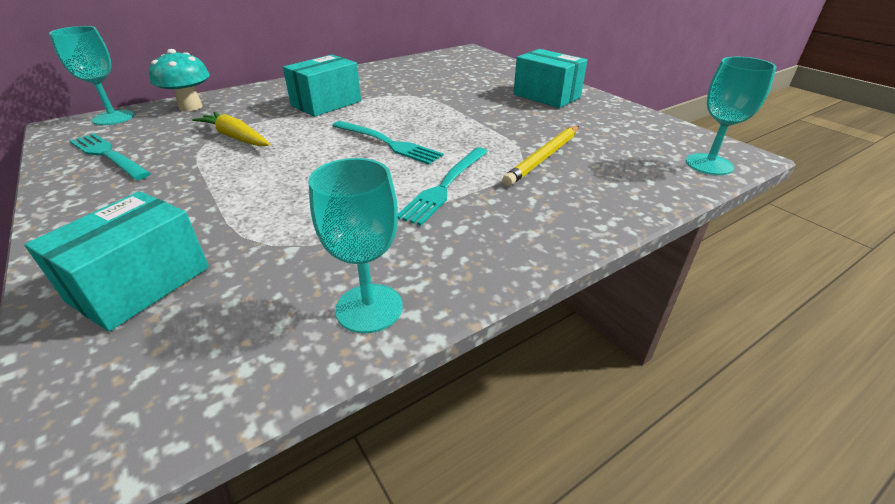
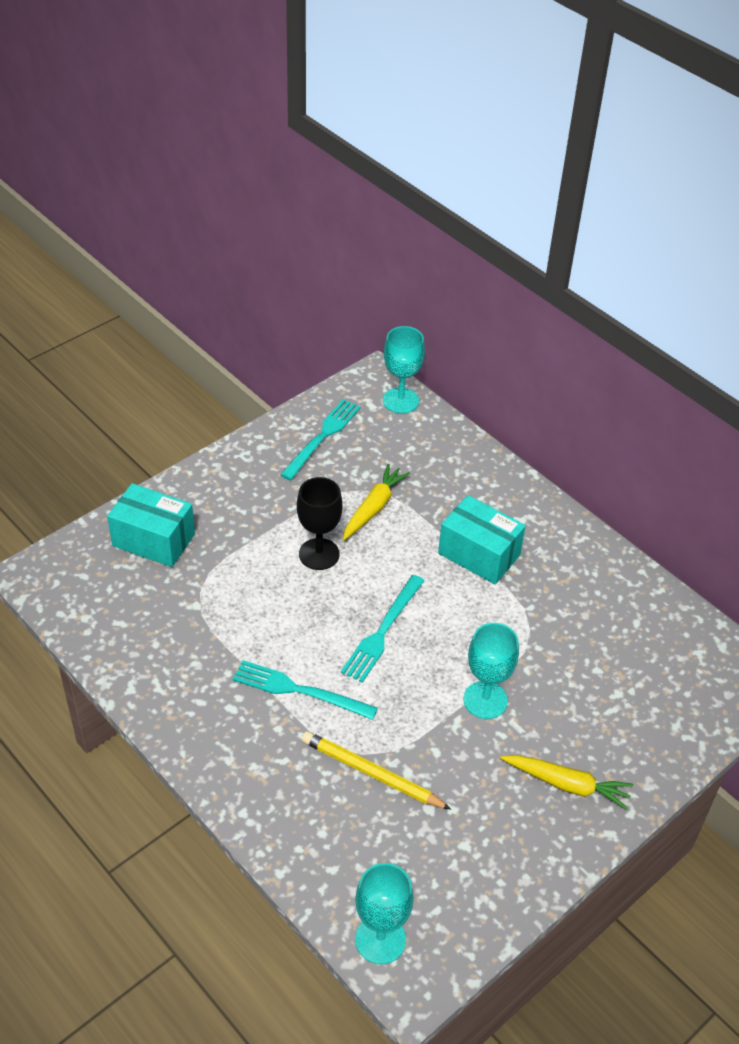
camera: 80 degrees right, 10 degrees up
(190, 107) = (441, 444): turquoise mushroom -> none
(272, 166) = (319, 554): none -> black goblet
(369, 308) = (135, 664): turquoise goblet -> turquoise goblet (485, 700)
(546, 96) = (567, 784): turquoise box -> yellow carrot

